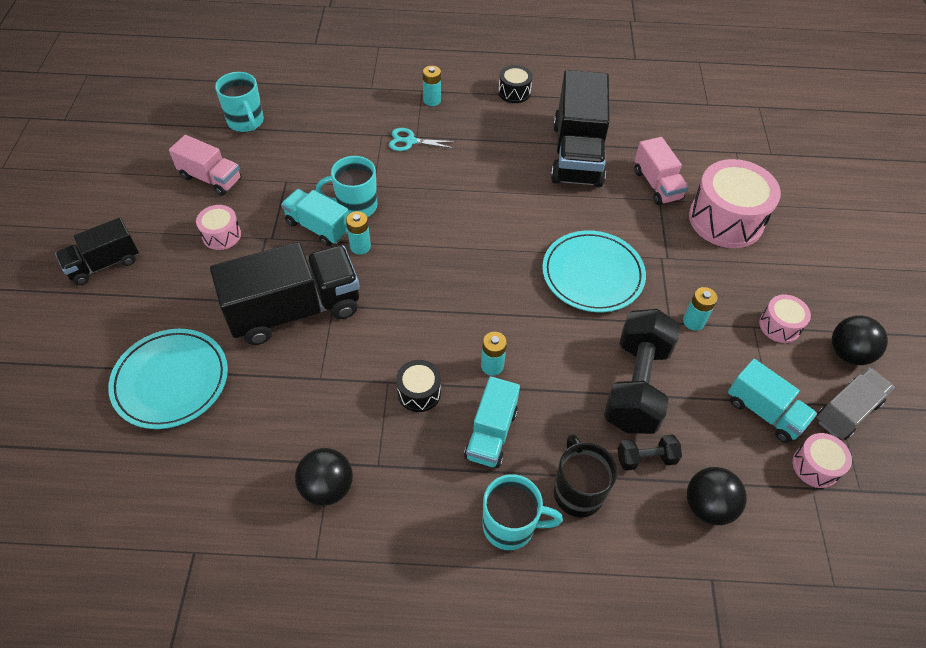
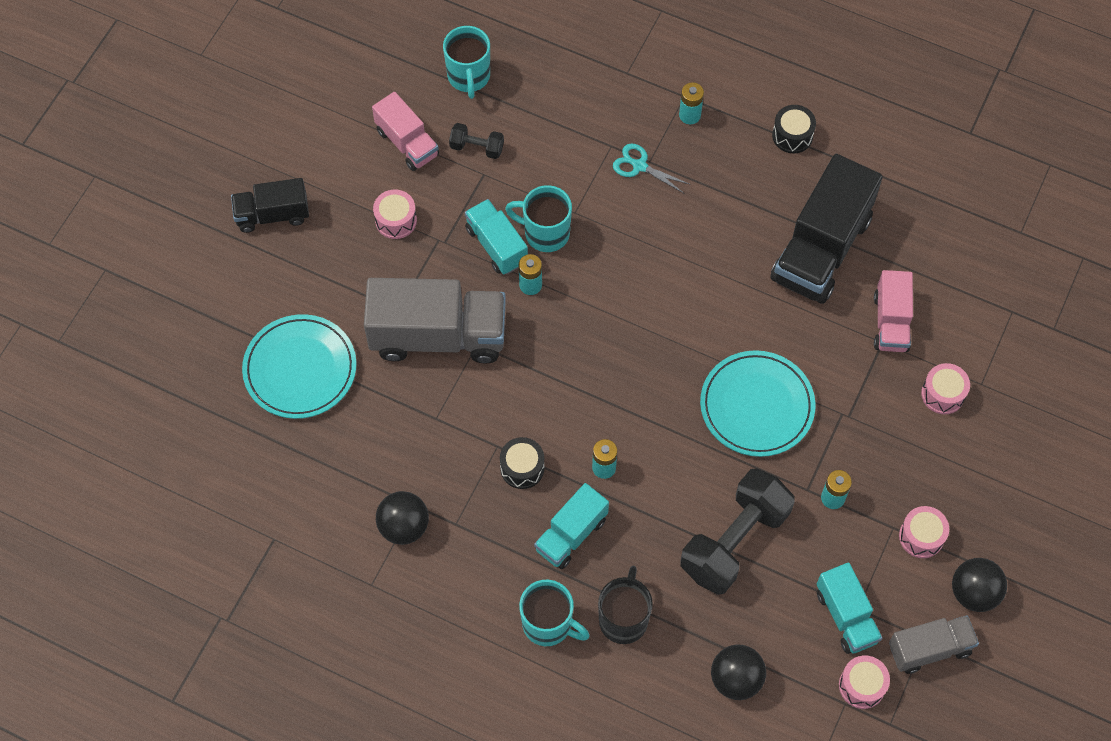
camera: 25 degrees right, 10 degrees up
(294, 310) = (438, 336): black truck -> grey truck
(646, 458) = (703, 614): black dumbbell -> black dumbbell (477, 147)
(726, 219) = (943, 394): pink drum -> pink drum, size x0.50

